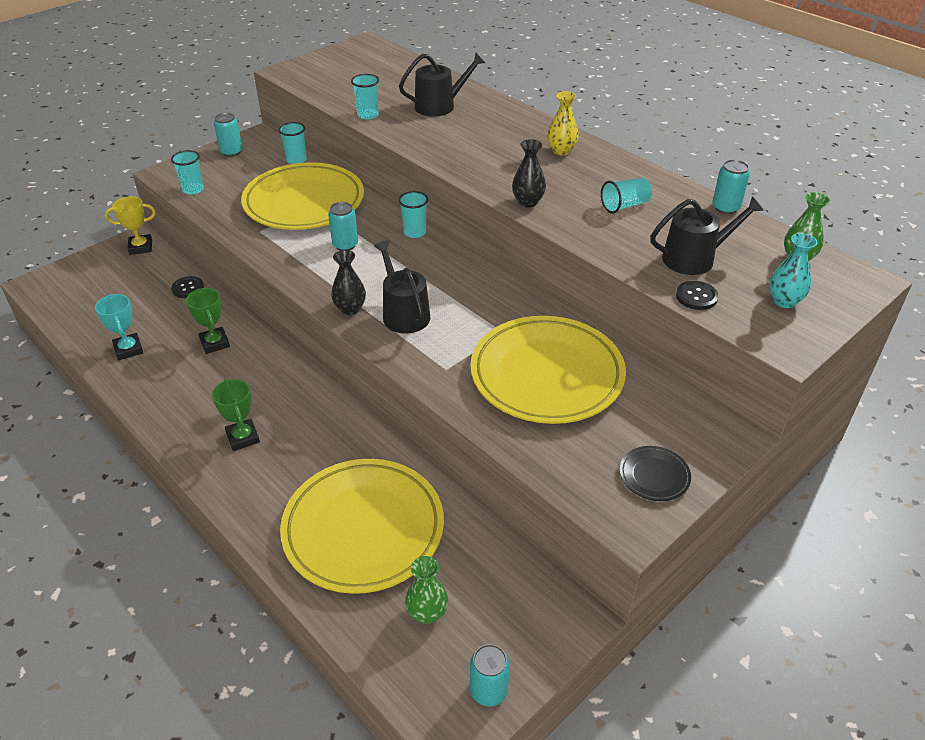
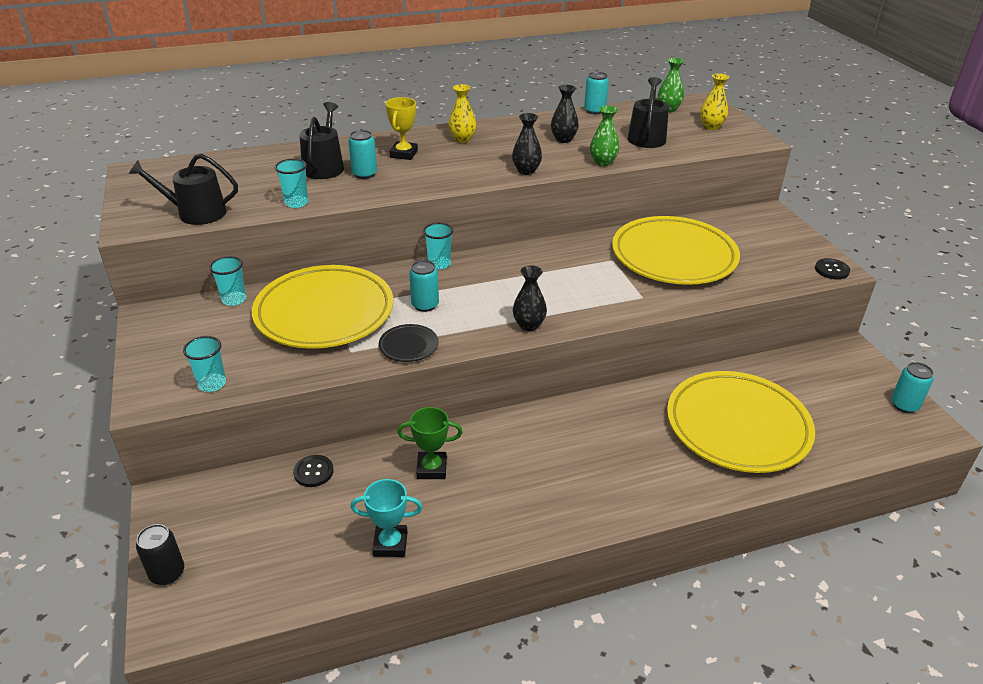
camera: 65 degrees left, 5 degrees down
(76, 266) = (167, 573): none -> black can
(141, 247) = (186, 500): yellow trophy -> yellow trophy (403, 154)
(231, 152) = (159, 340): turquoise can -> turquoise can (364, 174)
(243, 437) = (591, 476): green trophy -> none
(403, 313) = (556, 299): black watering can -> black watering can (196, 213)
(427, 613) = (831, 415): green vase -> green vase (603, 162)
(625, 206) = (563, 139): turquoise cup -> black vase
(654, 476) = (794, 248): black plate -> black plate (408, 346)
(696, 297) = (690, 149): black button -> black button (831, 270)
(784, 301) = (711, 127): turquoise vase -> yellow vase

